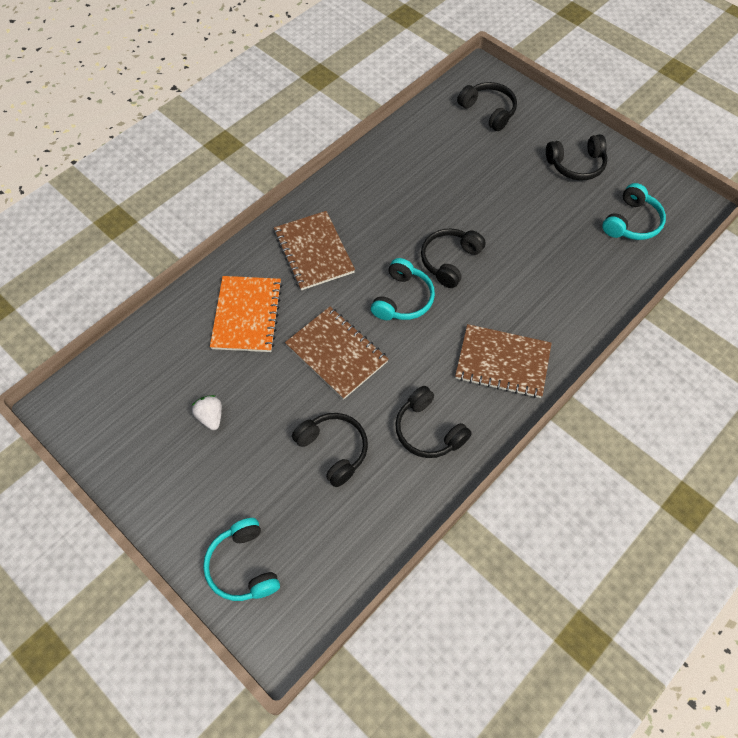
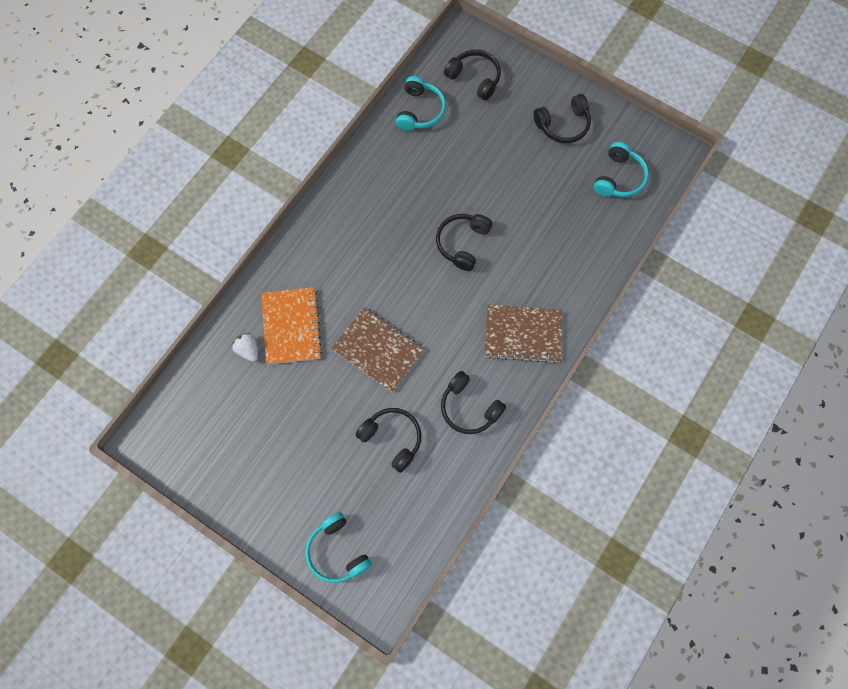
camera: 10 degrees left, 10 degrees up
(210, 417) = (281, 427): white strawberry -> white strawberry (248, 350)
(314, 252) = (338, 254): brown notebook -> none
(403, 299) = (427, 288): turquoise headphones -> turquoise headphones (420, 111)

